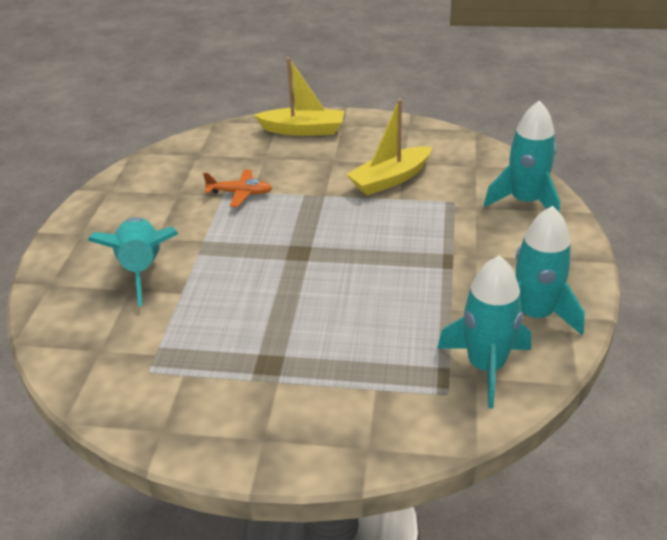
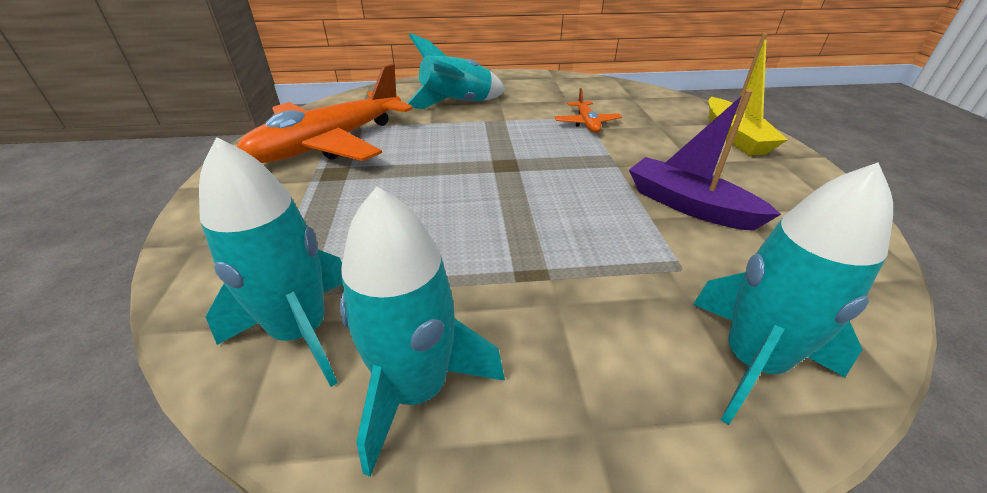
camera: 75 degrees right, 0 degrees up
(197, 372) = (329, 144): none -> orange plane
(390, 179) = (689, 205): yellow boat -> purple boat

